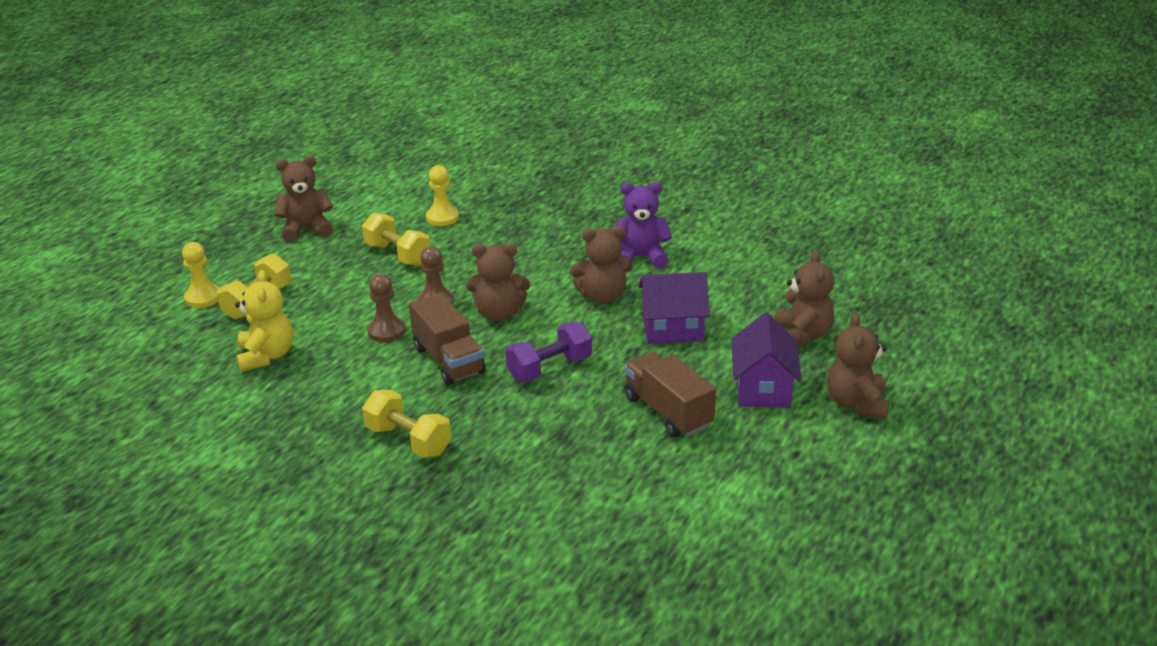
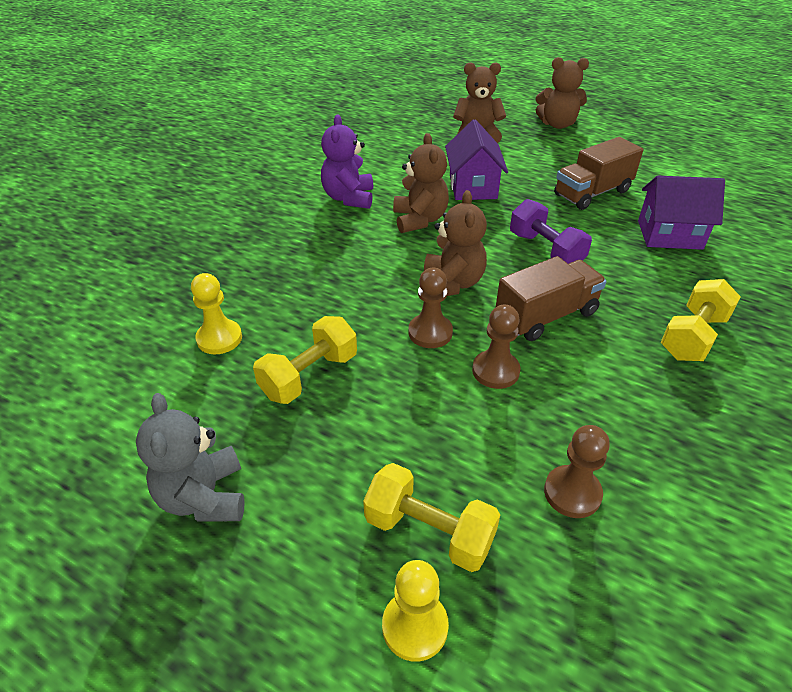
camera: 90 degrees left, 10 degrees up
(266, 356) = (572, 493): yellow teddy bear -> brown pawn
(306, 229) = (204, 497): brown teddy bear -> grey teddy bear
(763, 389) = (549, 154): purple house -> purple house (669, 235)

